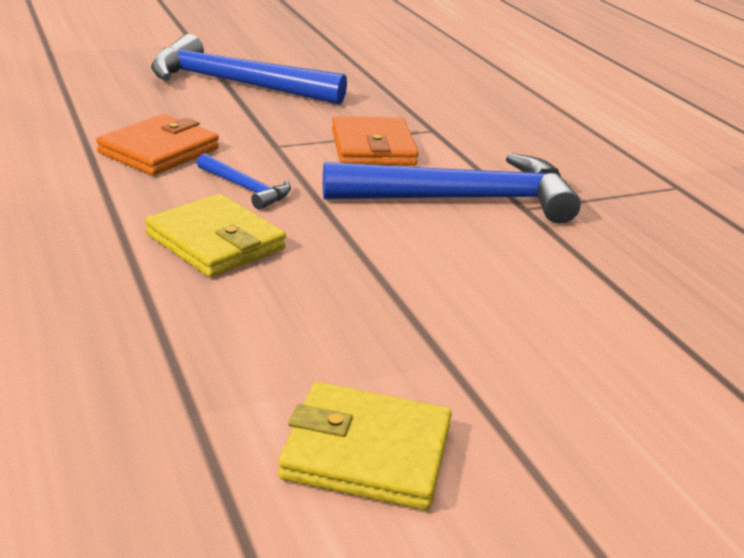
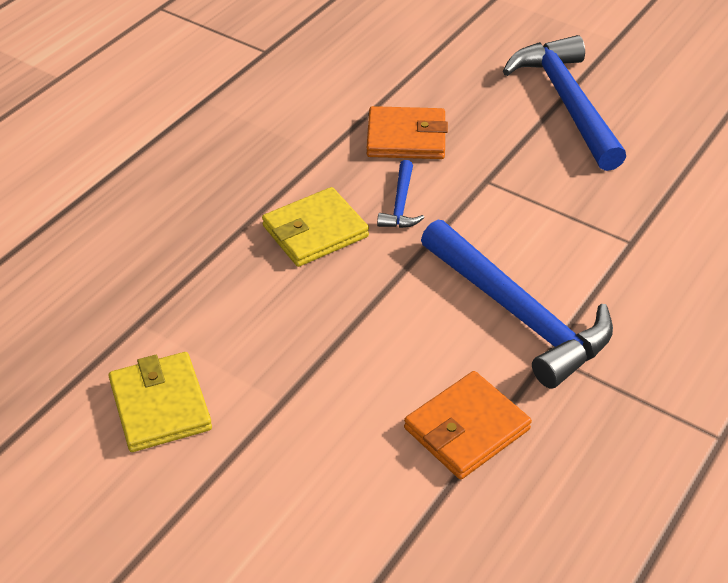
camera: 60 degrees right, 15 degrees up
(215, 242) = (315, 231): yellow wallet -> yellow wallet turned 45 degrees clockwise
(373, 148) = (548, 227): orange wallet -> orange wallet (466, 429)

